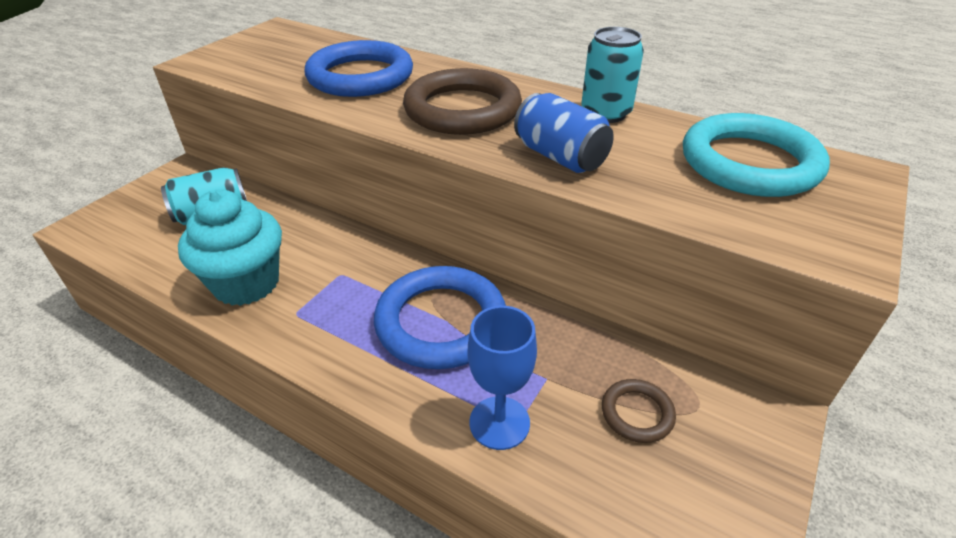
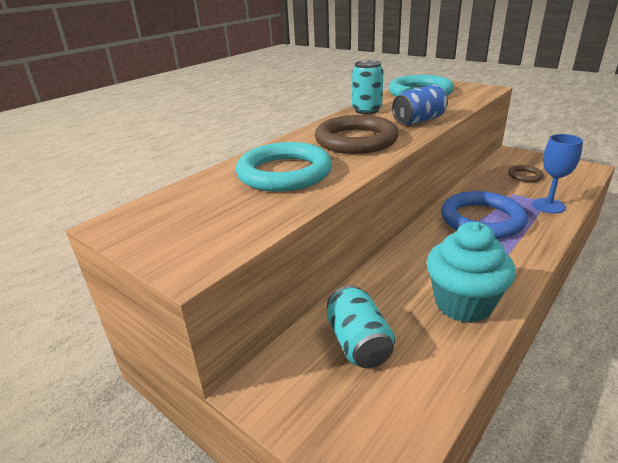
camera: 80 degrees left, 10 degrees down
(360, 76) = (284, 173): blue ring -> turquoise ring

